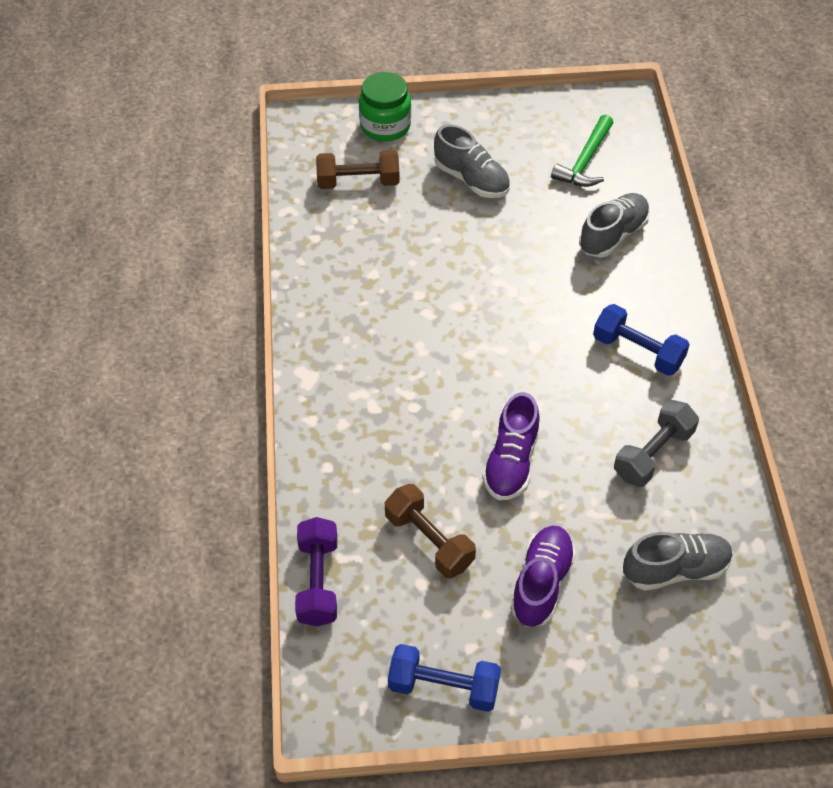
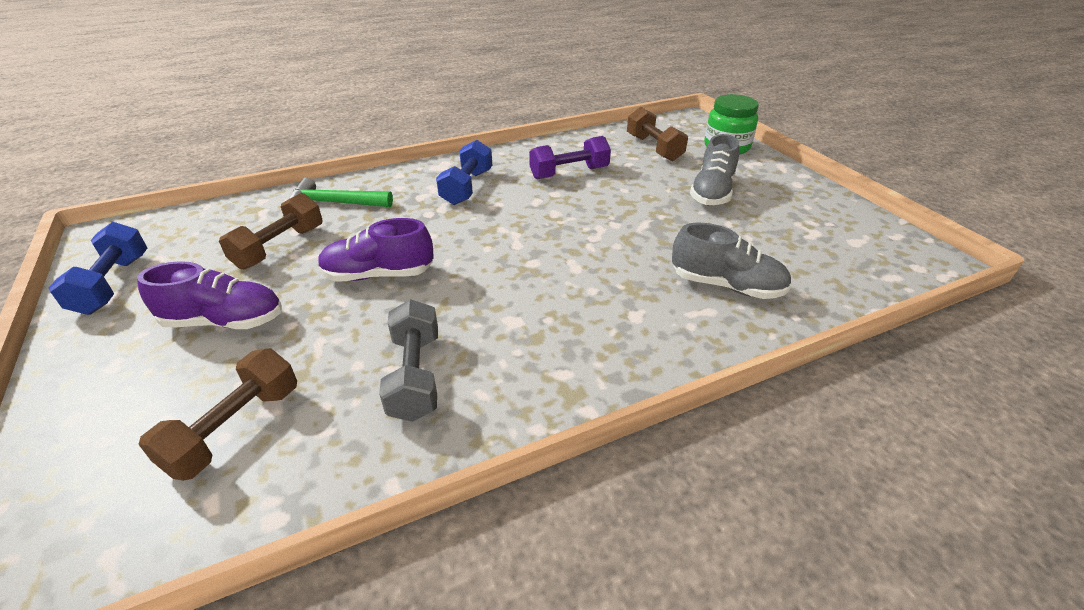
camera: 70 degrees right, 15 degrees down
(318, 581) = (239, 206): purple dumbbell -> purple dumbbell (569, 173)
(585, 161) = (812, 249): green hammer -> green hammer (335, 203)
(638, 351) = (567, 335): blue dumbbell -> blue dumbbell (467, 187)
(653, 454) = (415, 376): grey dumbbell -> grey dumbbell turned 60 degrees clockwise
(675, 569) = (235, 429): grey shoe -> brown dumbbell

